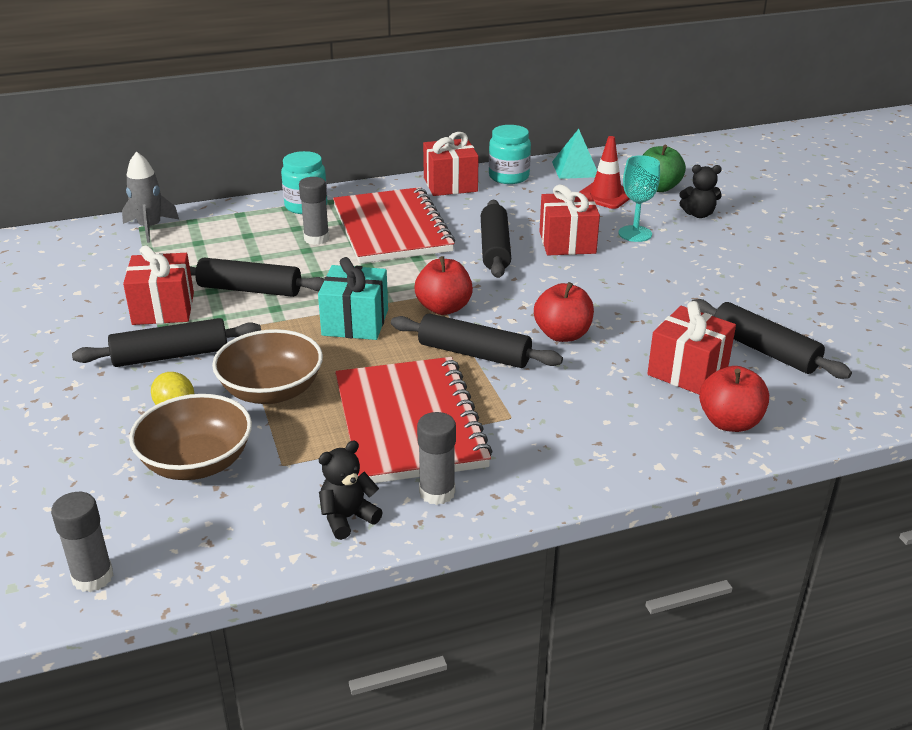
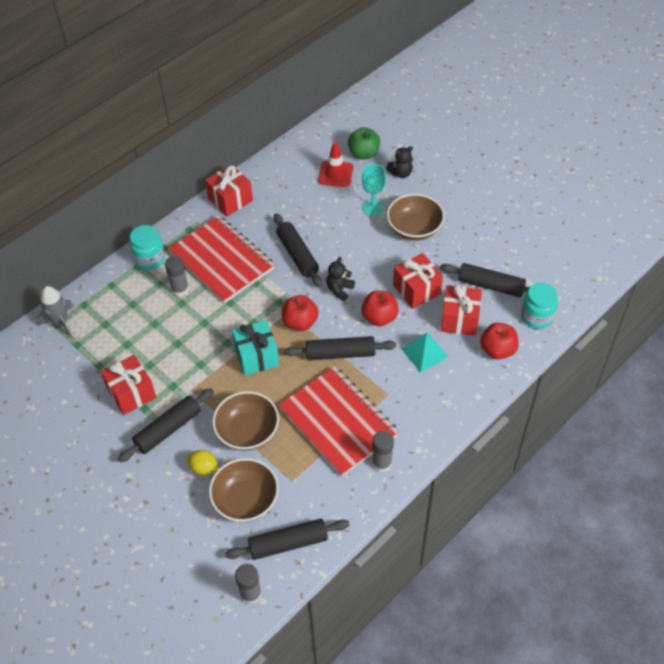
camera: 25 degrees left, 20 degrees up
(250, 289) = (172, 354): black rolling pin -> black rolling pin (288, 543)
(347, 518) = (349, 499): black teddy bear -> black teddy bear (339, 289)
(508, 177) = (263, 177): turquoise jar -> turquoise jar (536, 317)
(567, 242) = (337, 232): red gift -> red gift (416, 290)
(575, 169) = (302, 152): turquoise pyramid -> turquoise pyramid (424, 352)
(681, 266) = (414, 228): none -> brown bowl

